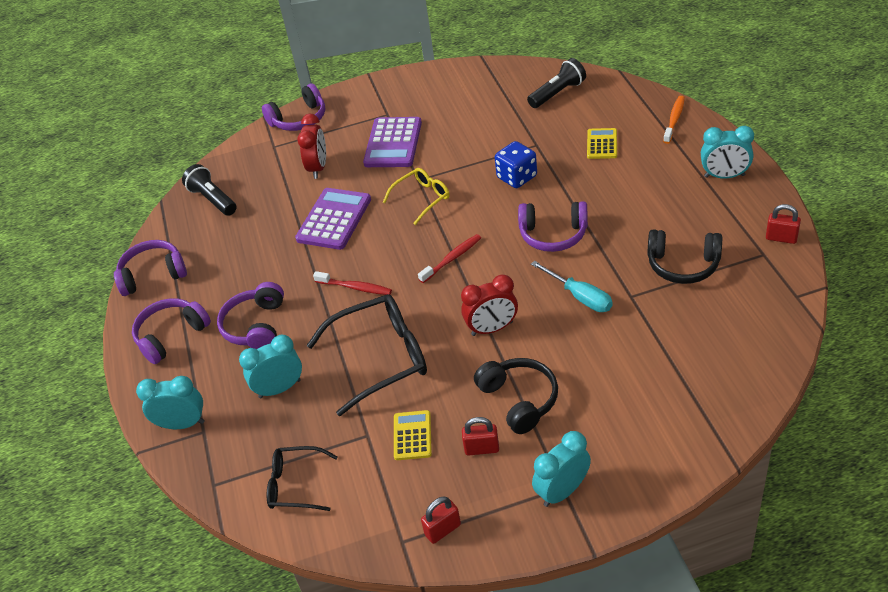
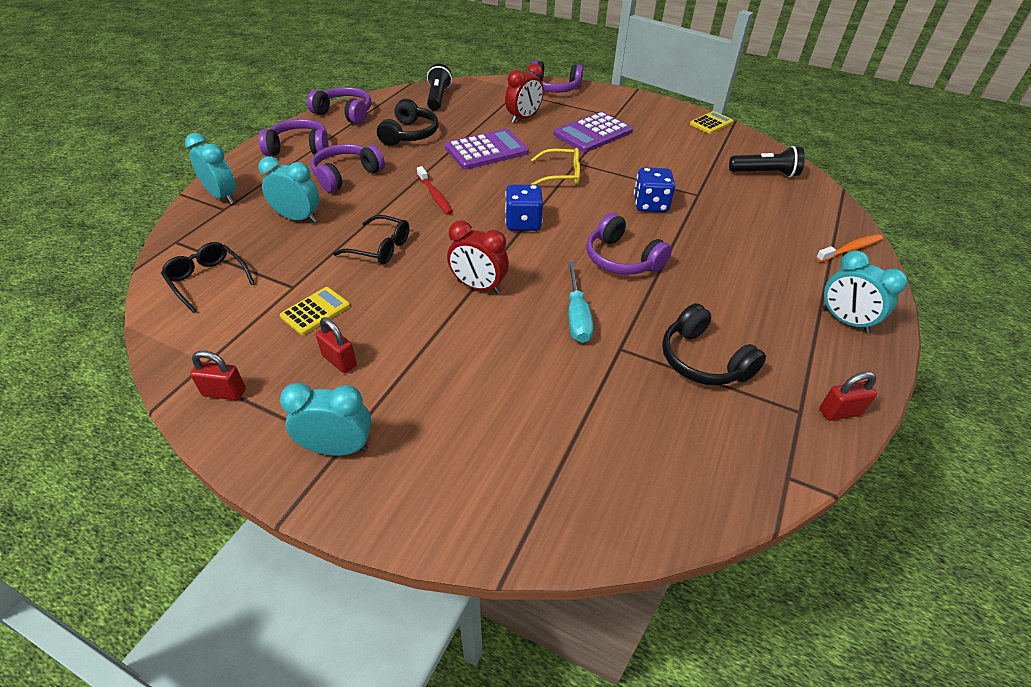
camera: 35 degrees right, 0 degrees up
(382, 357) = (381, 248): black glasses -> black glasses, size x0.57
(452, 259) = (523, 223): red toothbrush -> blue dice
(519, 400) = (418, 351): black headphones -> black headphones (409, 134)
(602, 144) = (755, 226): yellow calculator -> yellow calculator (711, 123)
(781, 238) = (839, 412): red padlock -> red padlock turned 75 degrees counterclockwise

